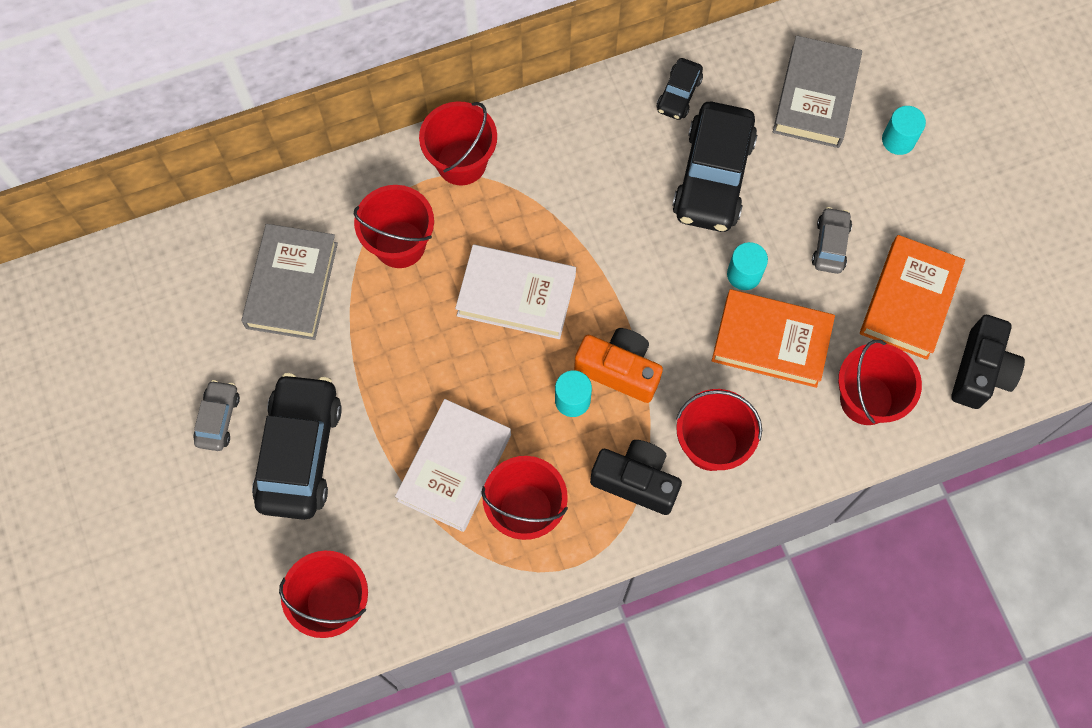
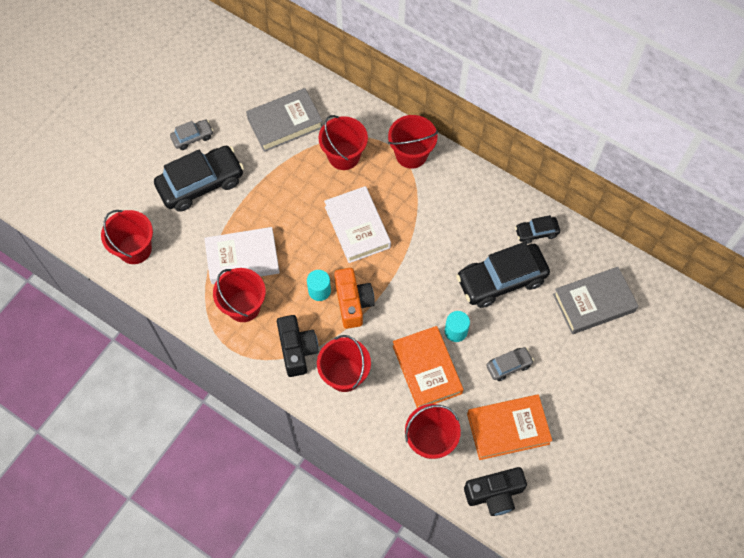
camera: 55 degrees right, 5 degrees down
(898, 140) = (603, 363): turquoise cylinder -> none

